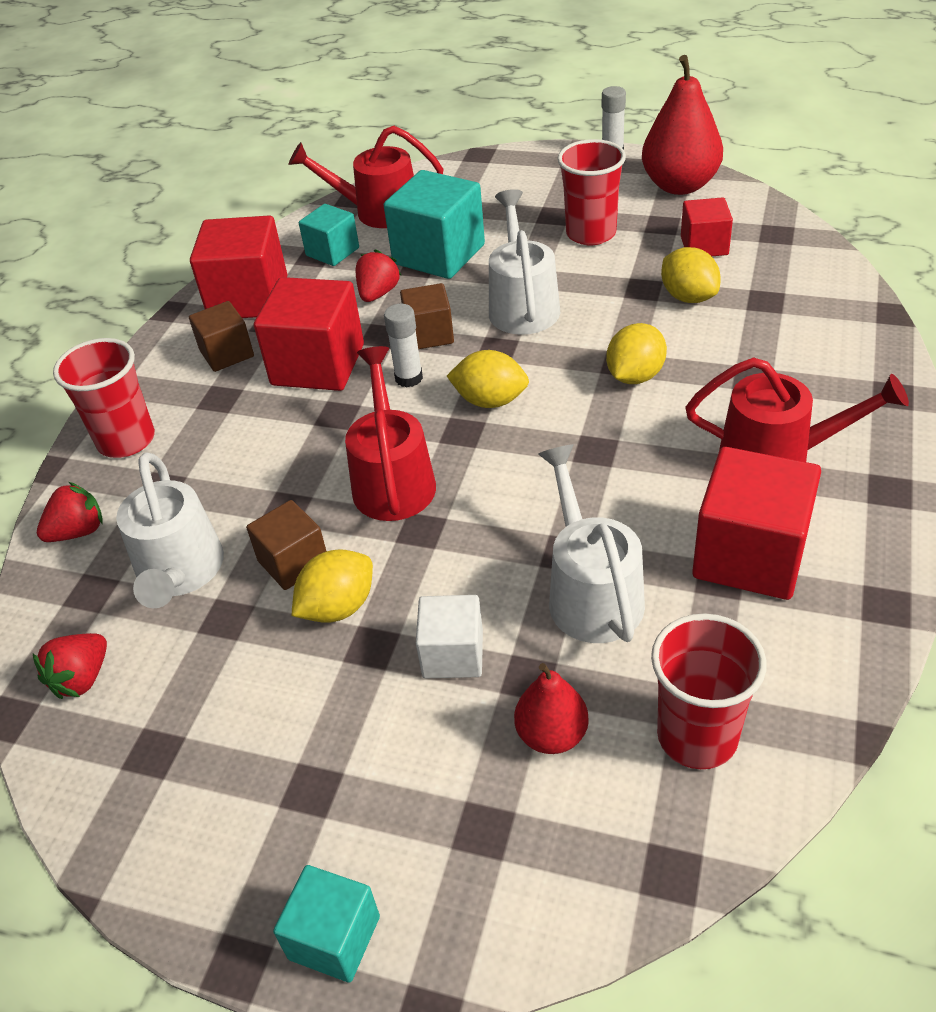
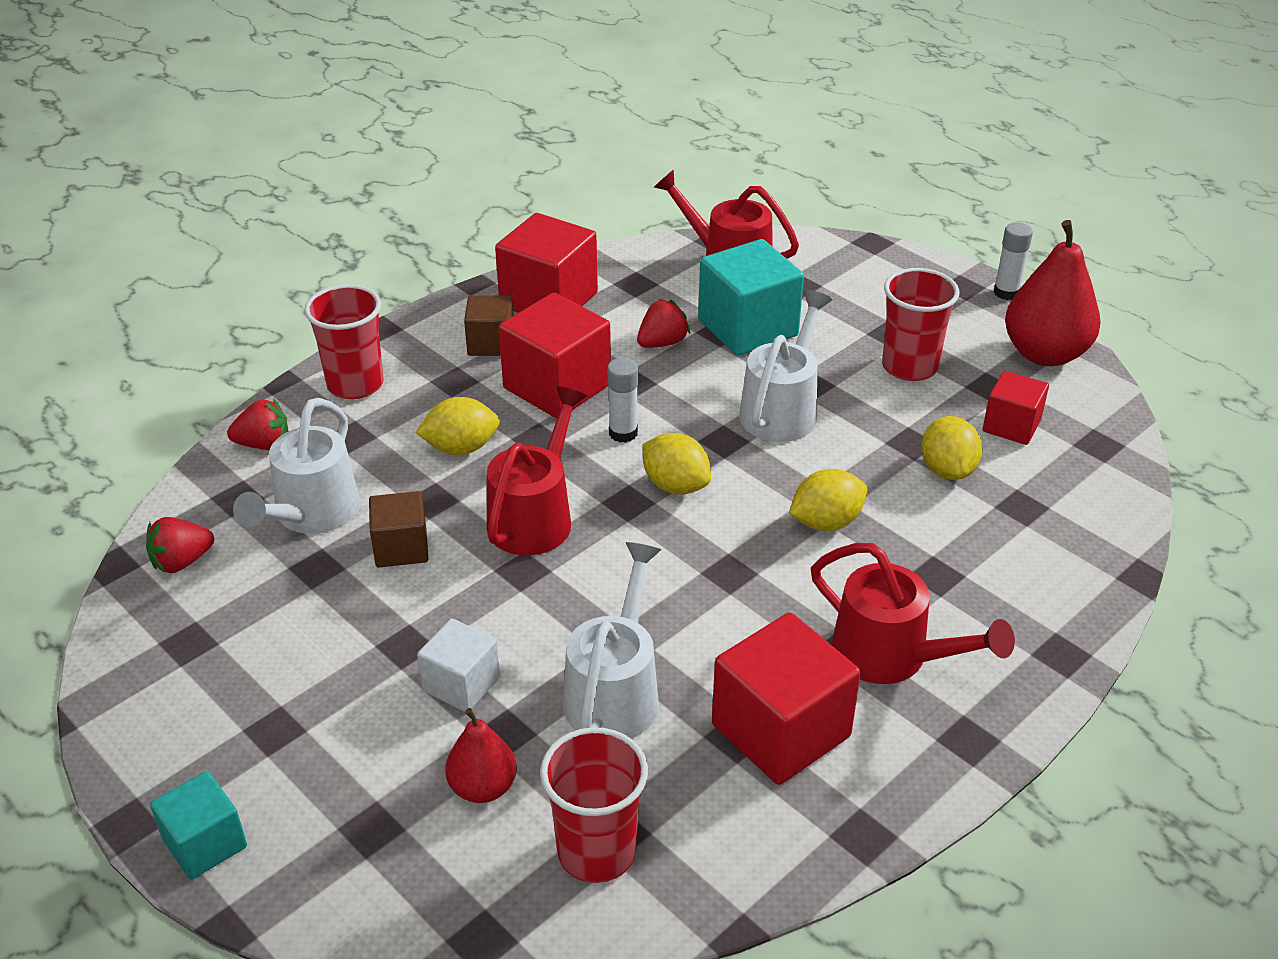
camera: 25 degrees right, 5 degrees down
(332, 252) = (655, 286): turquoise cube -> none
(338, 607) = (406, 601): yellow lemon -> yellow lemon (461, 448)
(429, 334) = (674, 401): brown cube -> none

